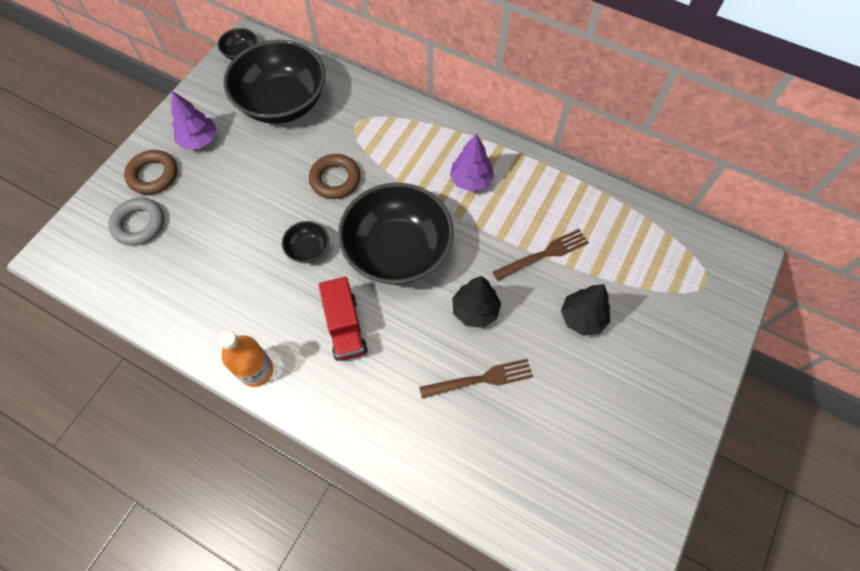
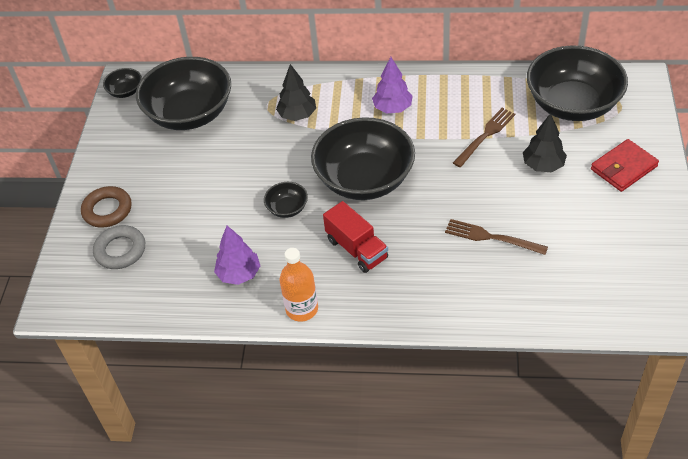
camera: 20 degrees left, 15 degrees down
(199, 140) = (132, 169): purple tree -> purple tree (239, 274)
(335, 179) = (276, 151): brown ring -> none
(475, 310) = (455, 194): black tree -> black tree (297, 115)
(481, 379) = (491, 237): brown fork -> brown fork turned 120 degrees counterclockwise
(654, 258) = (572, 104): none -> black bowl
(665, 361) = (623, 168): none -> red wallet

